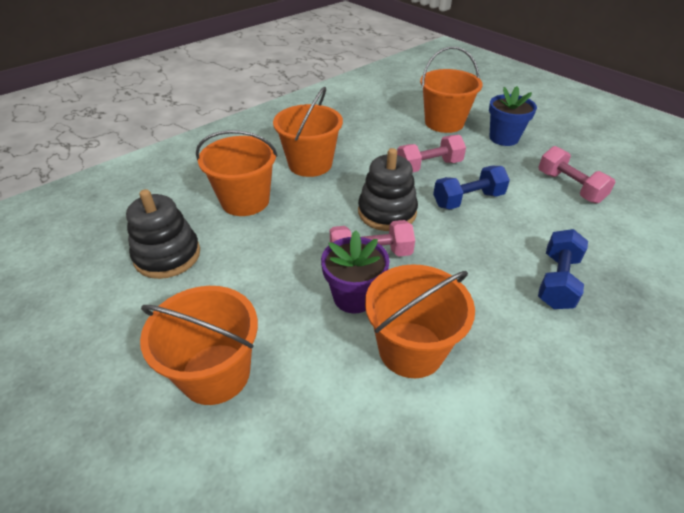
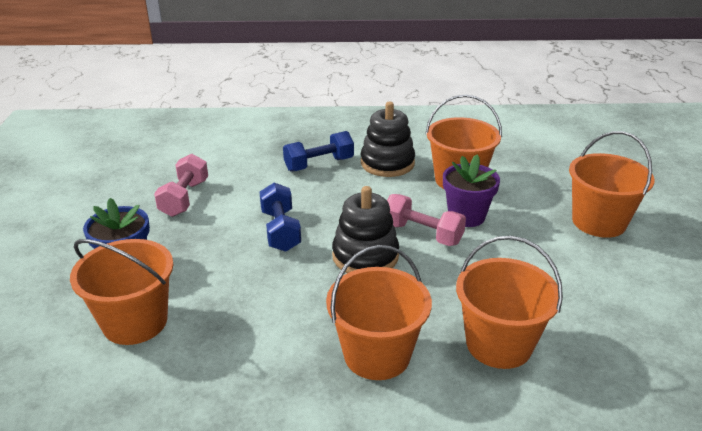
camera: 140 degrees left, 10 degrees down
(167, 255) = (617, 322): black stacking toy -> black stacking toy (387, 163)
(429, 166) = (256, 277): pink dumbbell -> none
(468, 200) = (280, 230): blue dumbbell -> blue dumbbell turned 60 degrees clockwise

